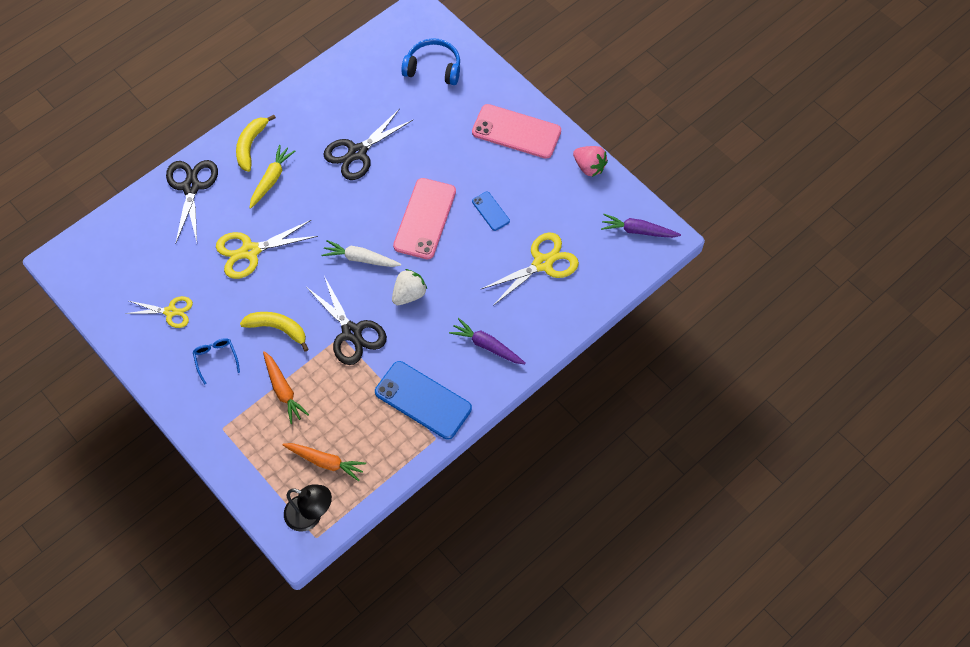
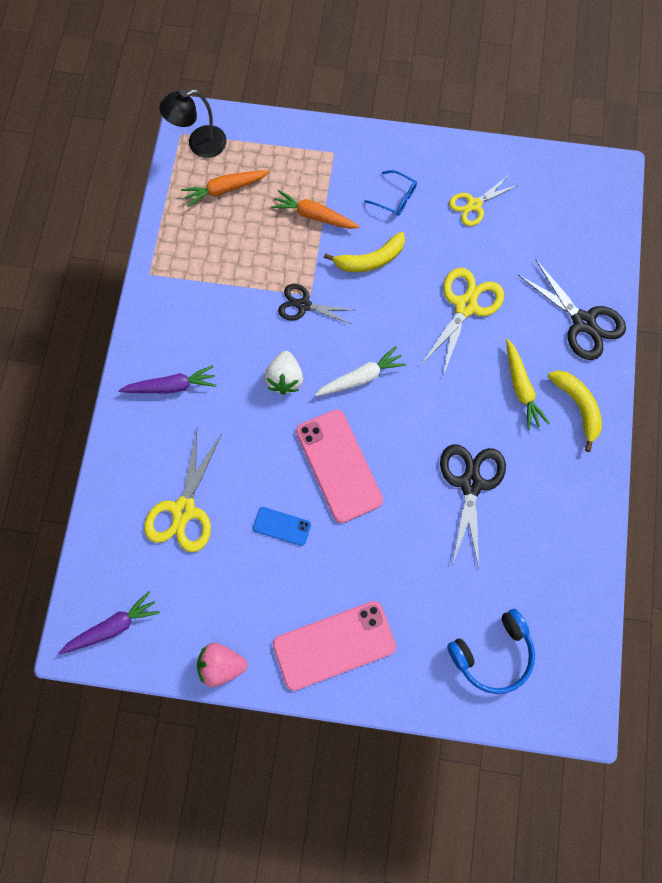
camera: 140 degrees right, 10 degrees up
(352, 332) = (303, 305): black scissors -> black scissors, size x0.64
(423, 400) = (188, 295): blue phone -> none

